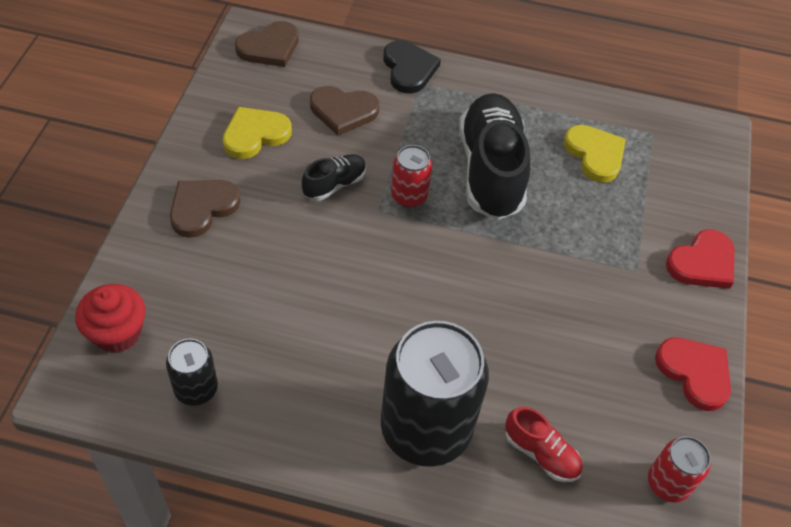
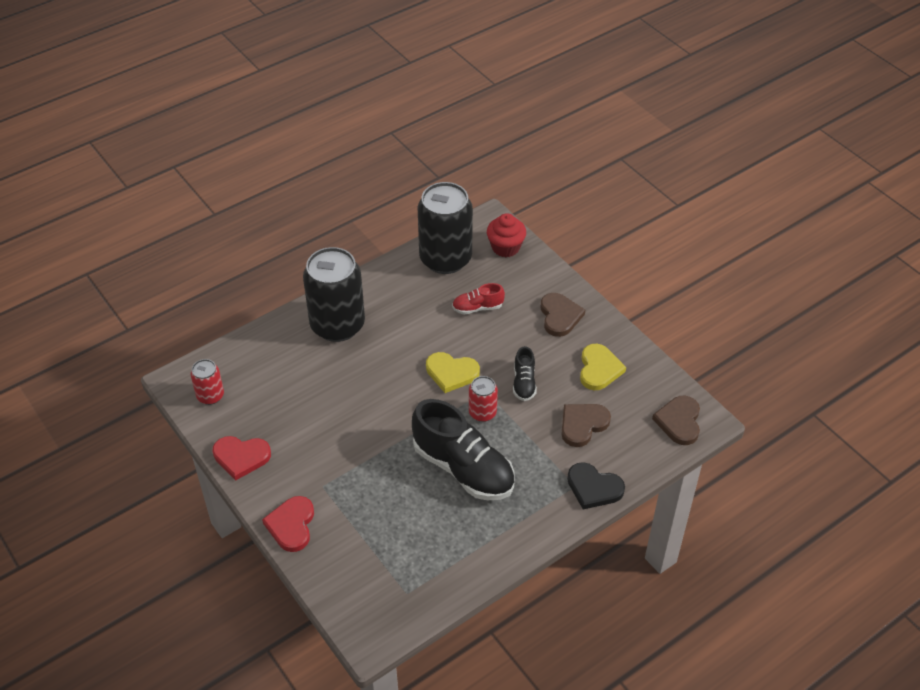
camera: 135 degrees right, 5 degrees down
(196, 389) = (445, 259): black can -> black can, size x2.08
(541, 453) = (278, 359): red shoe -> red shoe (477, 307)
(595, 154) = (422, 539): yellow heart -> yellow heart (451, 373)

